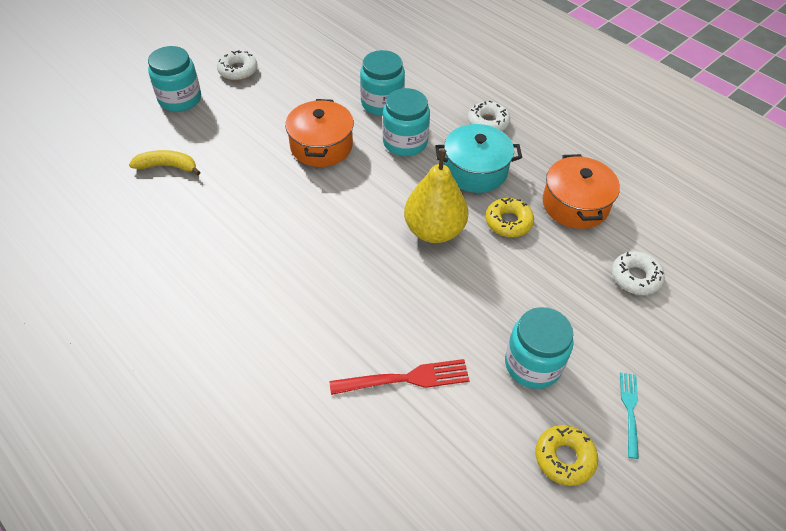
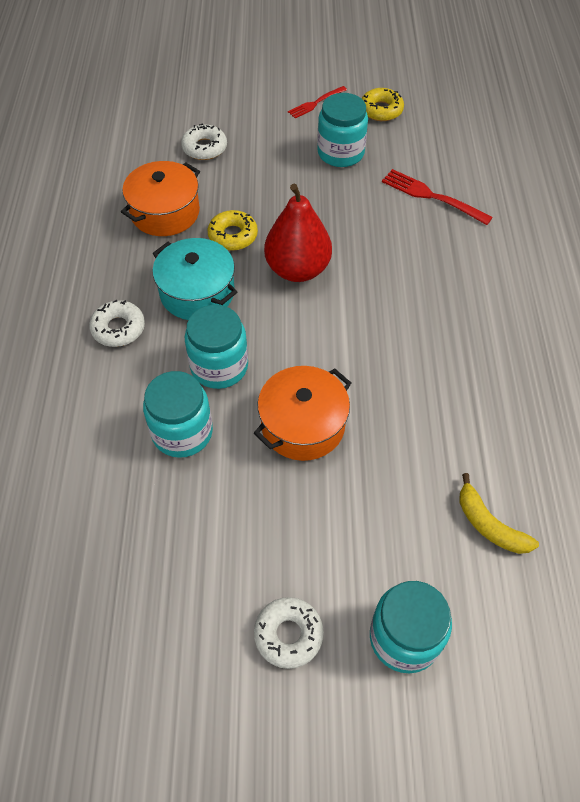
camera: 135 degrees left, 5 degrees up
(434, 230) = (297, 269): yellow pear -> red pear
(629, 410) = (315, 103): turquoise fork -> red fork

